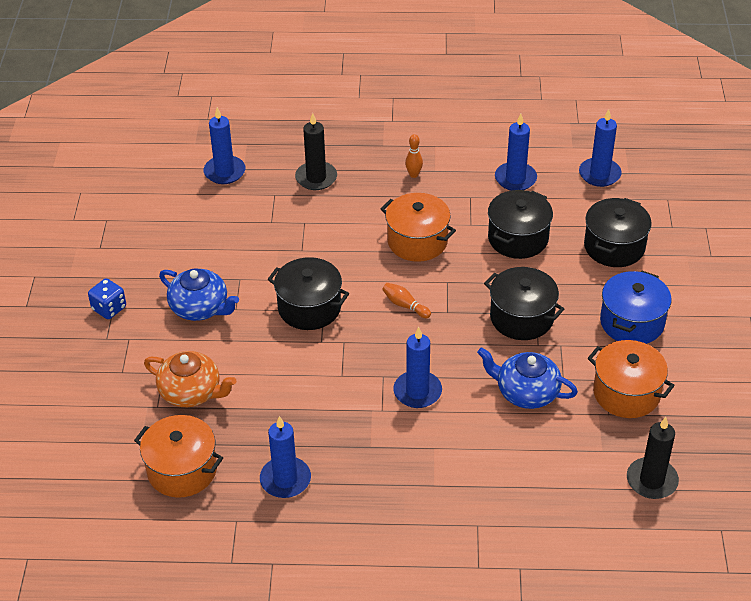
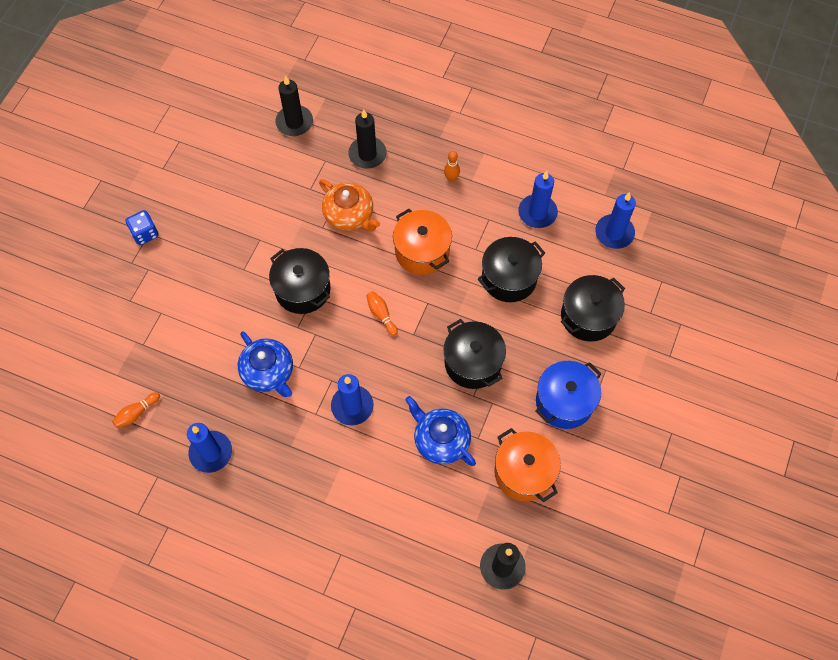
camera: 20 degrees right, 20 degrees up
(182, 470) = (136, 413): orange pot -> orange bowling pin
(191, 392) = (174, 340): orange teapot -> orange teapot (349, 215)
(200, 308) = (216, 258): blue teapot -> blue teapot (268, 372)
(224, 172) = (294, 122): blue candle -> black candle

